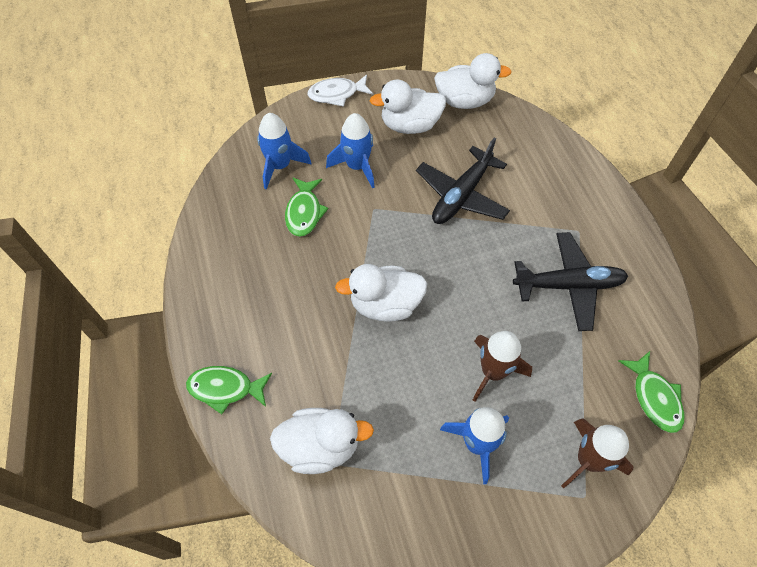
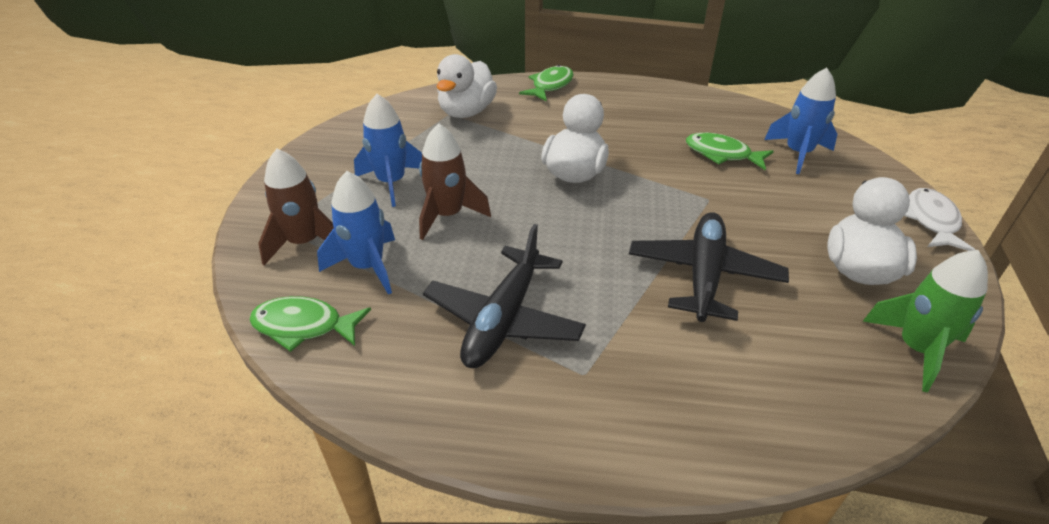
camera: 115 degrees right, 20 degrees down
(357, 166) = (784, 204): blue rocket -> blue rocket (367, 267)
(461, 195) = (703, 275): black plane -> black plane turned 45 degrees clockwise
(465, 101) = (916, 349): white duck -> green rocket

